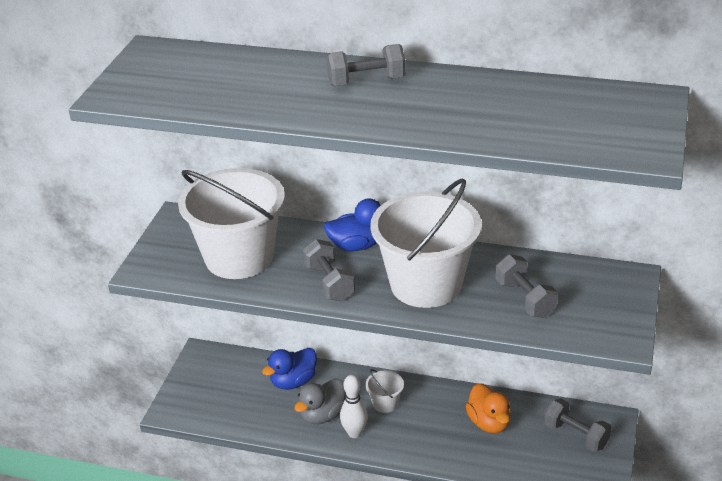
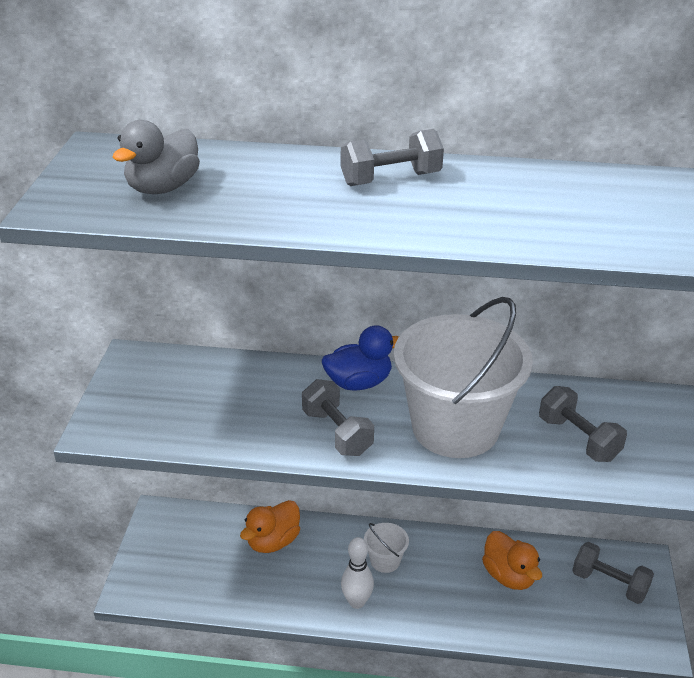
camera: 10 degrees left, 0 degrees up
(239, 257) = (217, 406): white bucket -> none
(293, 381) = (273, 541): blue duck -> orange duck
(323, 415) = (315, 581): grey duck -> grey duck (163, 188)

